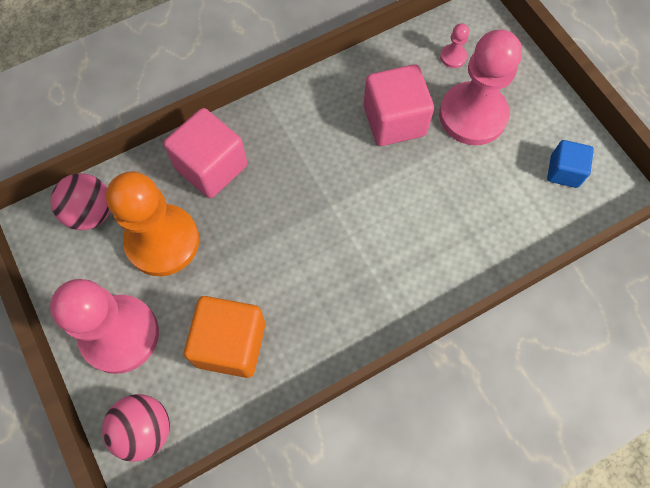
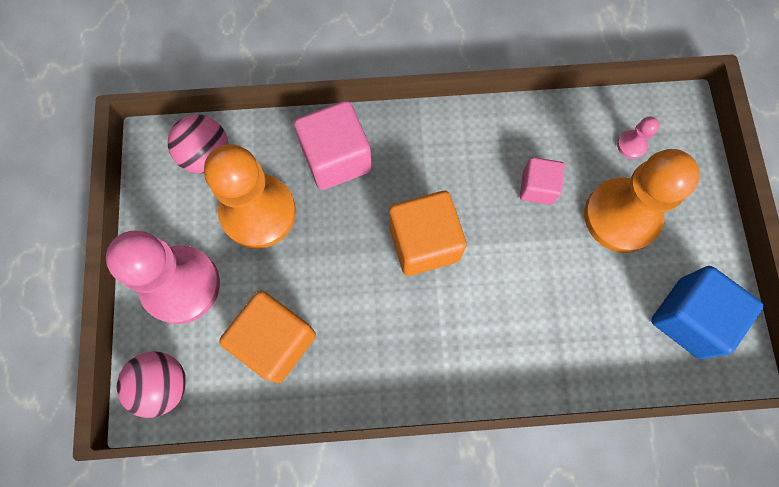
camera: 25 degrees right, 5 degrees up
(321, 204) = (424, 242): none -> orange cube
(394, 120) = (537, 187): pink cube -> pink cube, size x0.59
(472, 115) = (621, 216): pink pawn -> orange pawn
(564, 171) = (689, 318): blue cube -> blue cube, size x1.69

